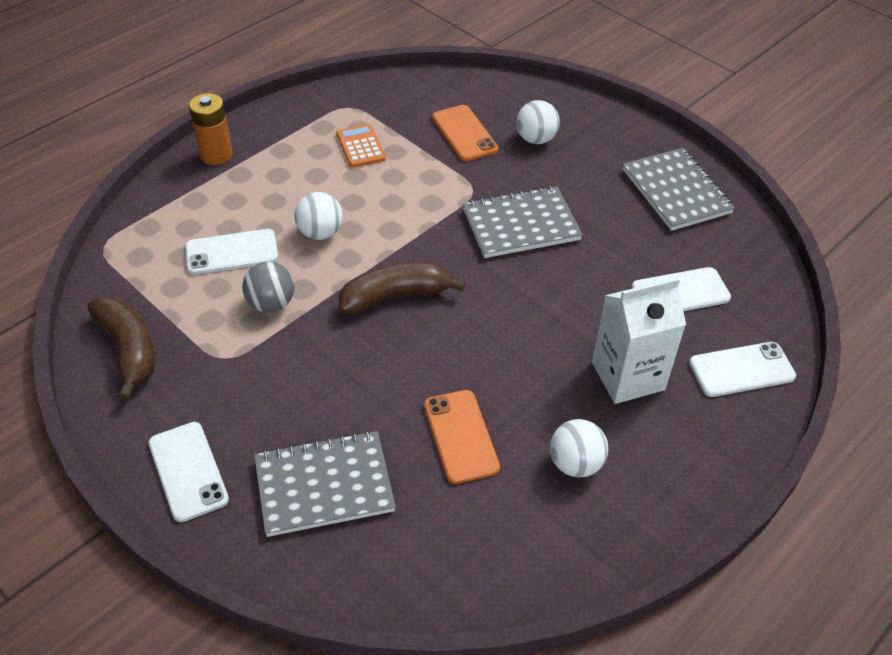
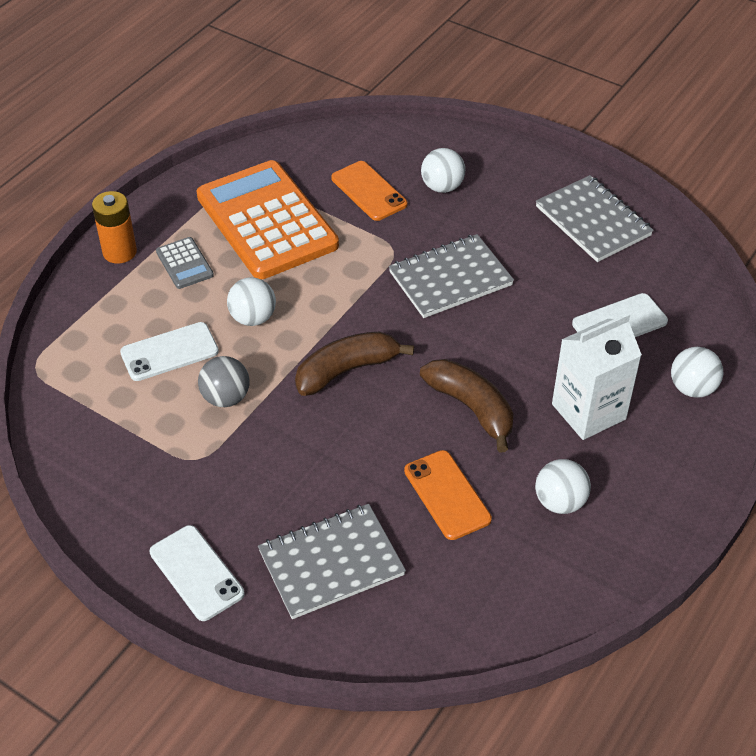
camera: 10 degrees left, 0 degrees up
(129, 350) = (98, 467): brown banana -> brown banana (471, 408)
(272, 174) = (184, 264): none -> grey calculator
(360, 146) = (267, 221): orange calculator -> orange calculator, size x2.42
(741, 370) = (692, 388): white phone -> white ball

